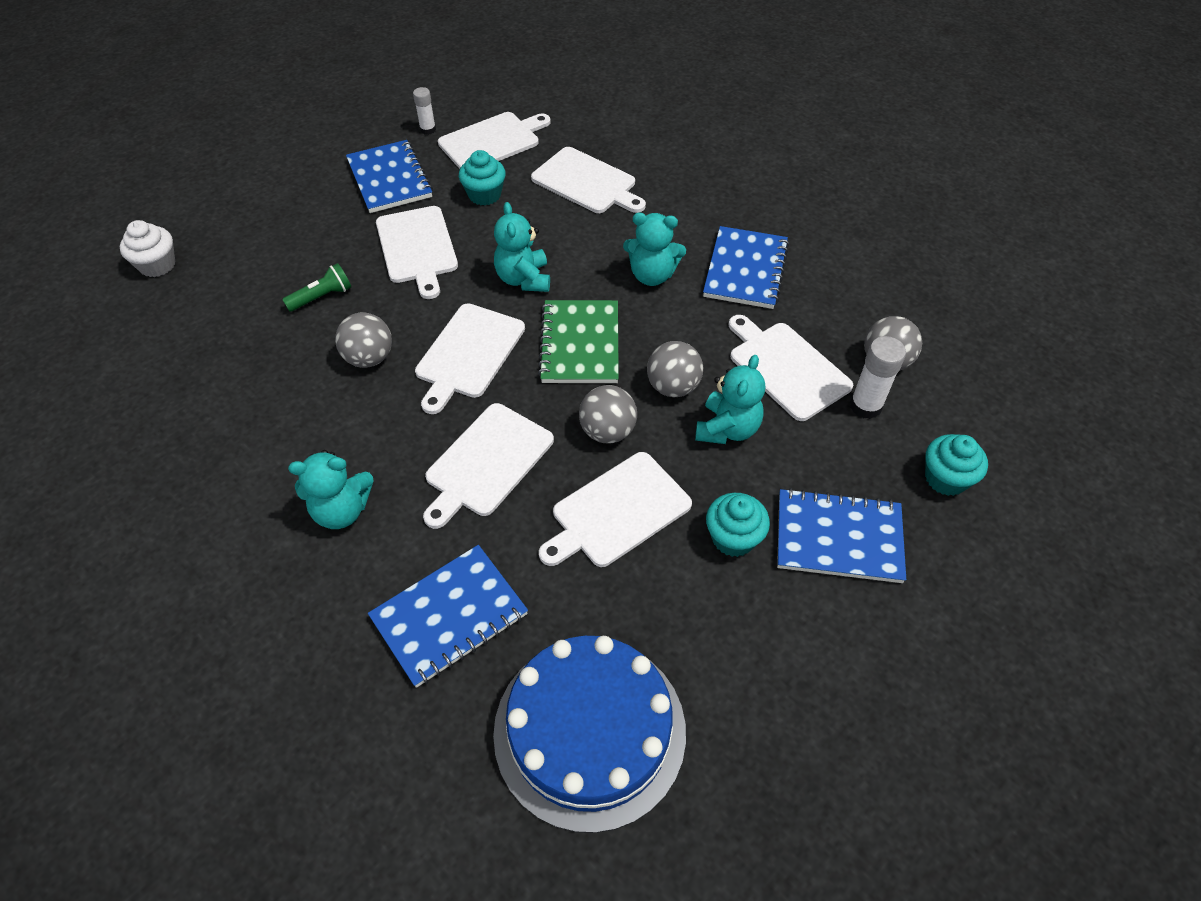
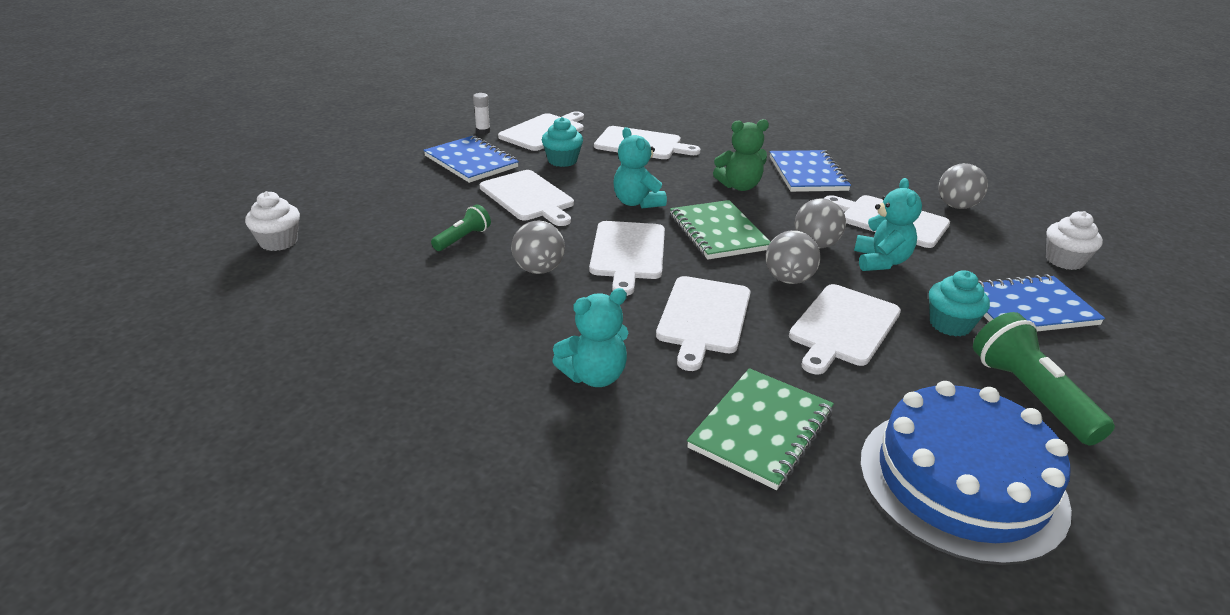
camera: 20 degrees left, 20 degrees down
(449, 616) = (761, 430): blue notebook -> green notebook
(652, 275) = (739, 186): turquoise teddy bear -> green teddy bear
(742, 652) = (1030, 395): none -> green flashlight
(865, 406) = (967, 231): white glue stick -> none
(945, 478) = (1064, 260): turquoise cupcake -> white cupcake

